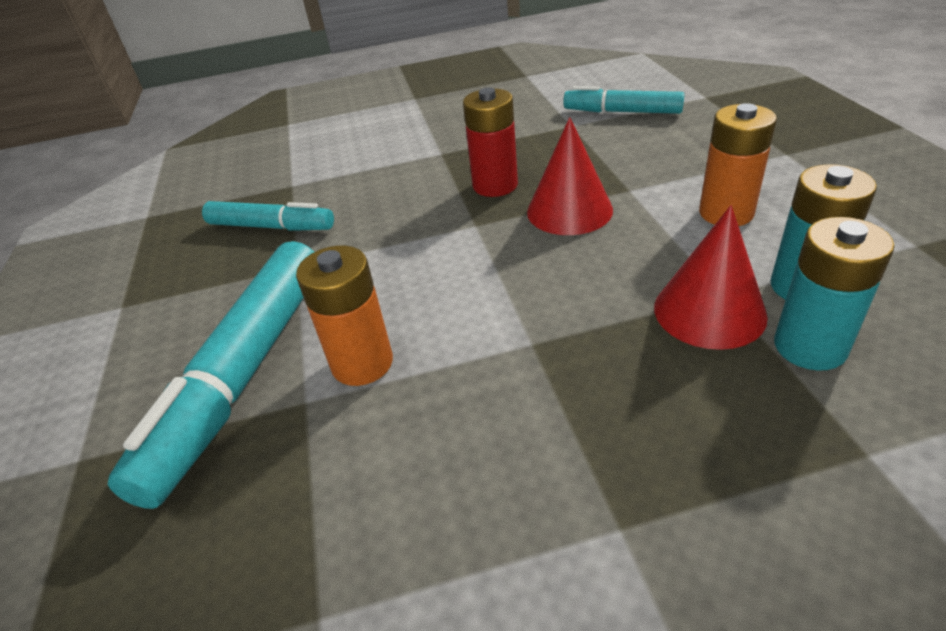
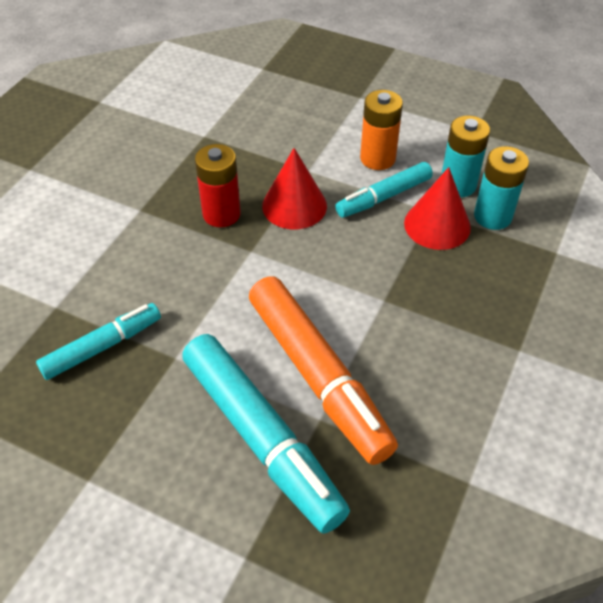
camera: 55 degrees left, 10 degrees up
(362, 363) = (318, 376): orange battery -> orange marker
(622, 112) = (224, 107): turquoise marker -> turquoise marker (383, 197)

